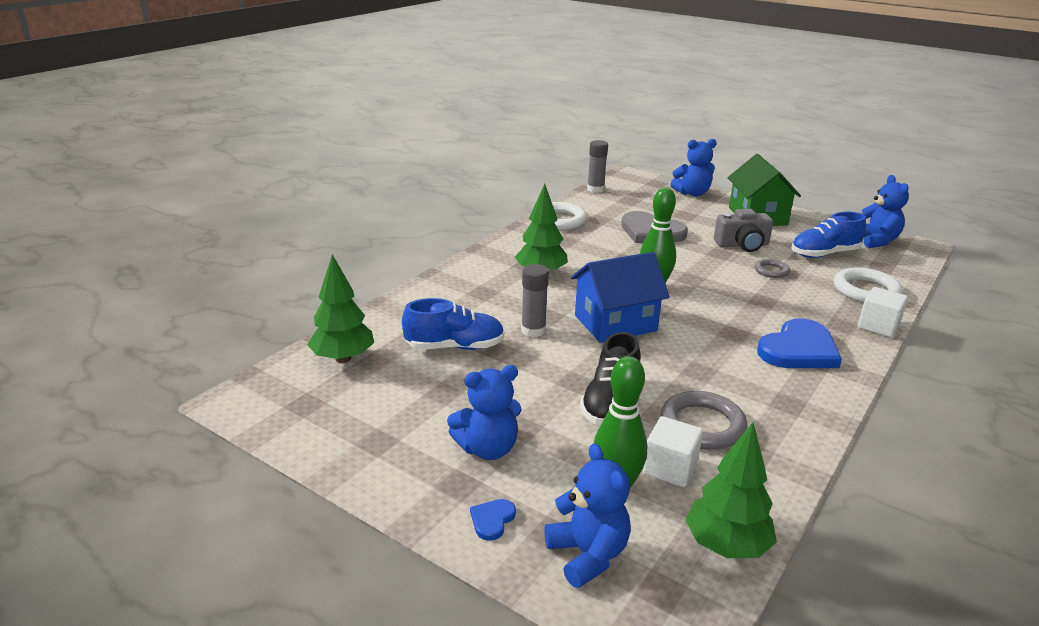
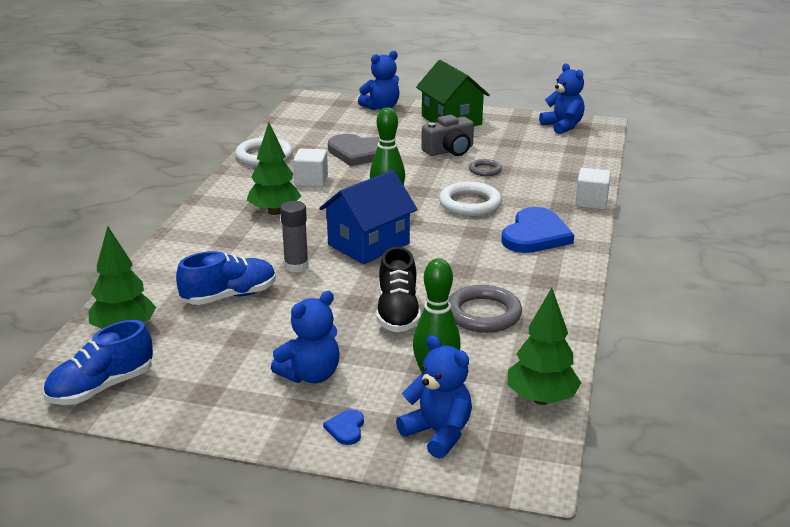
camera: 20 degrees left, 0 degrees up
(595, 189) = (284, 118): grey glue stick -> none
(670, 468) = (472, 353): white cube -> white cube (311, 181)
(824, 254) = (524, 146): blue shoe -> blue shoe (101, 387)
(866, 290) = (570, 173): white ring -> white ring (470, 204)

